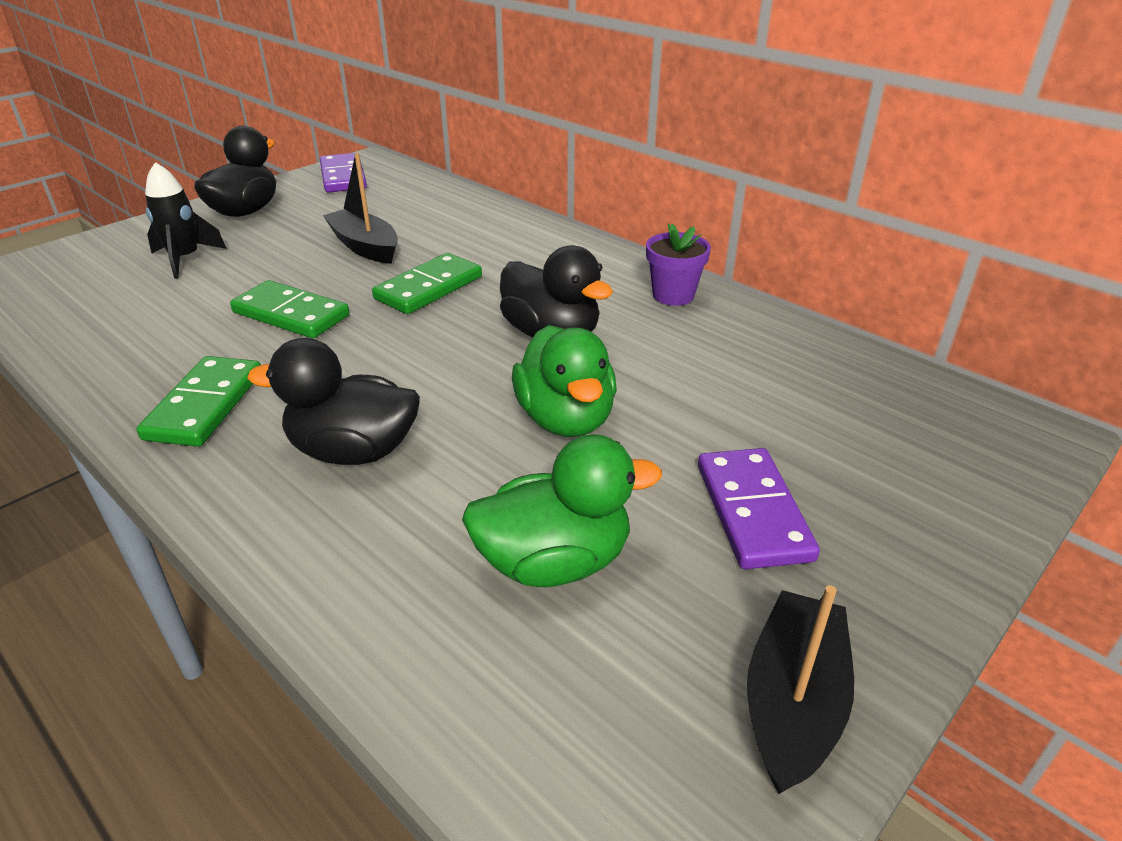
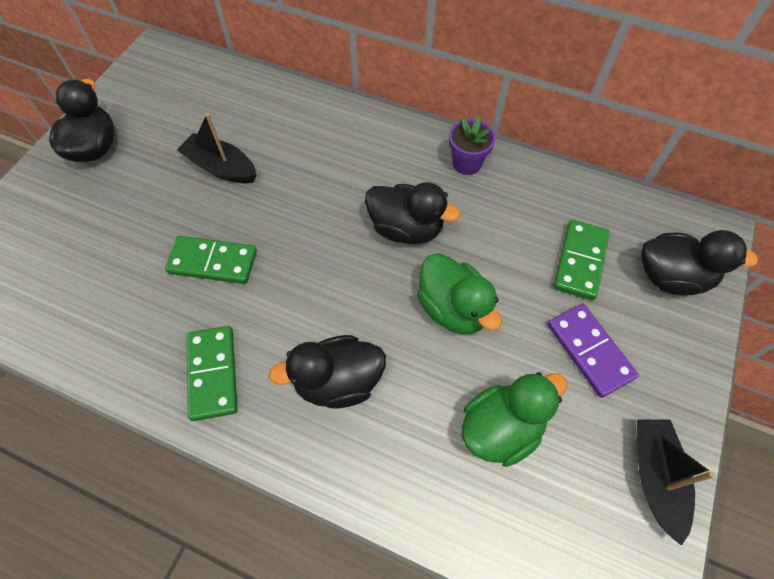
camera: 20 degrees left, 25 degrees up
(185, 259) = (87, 222): black rocket -> none
(343, 177) = (148, 80): purple domino -> none
(429, 288) = (296, 203): green domino -> green domino (580, 261)
(937, 462) = (671, 277): none -> black duck

